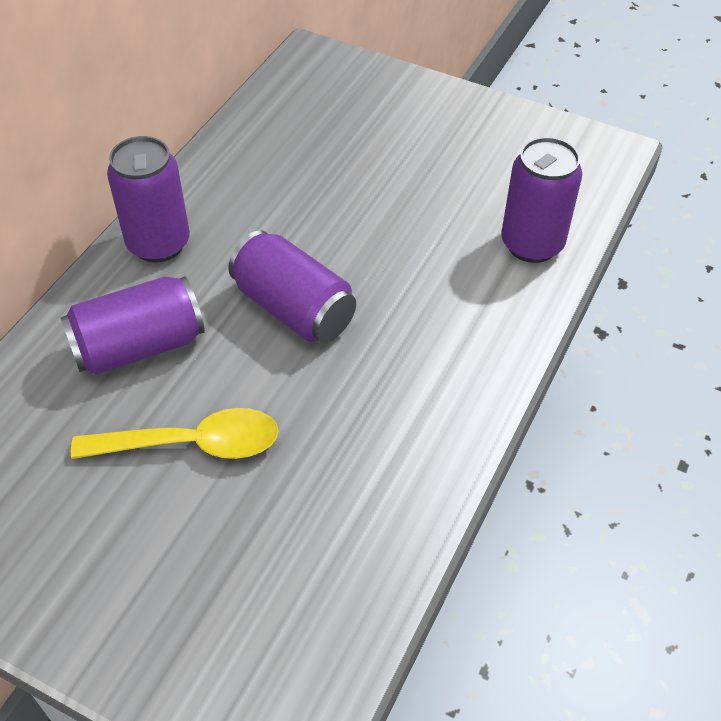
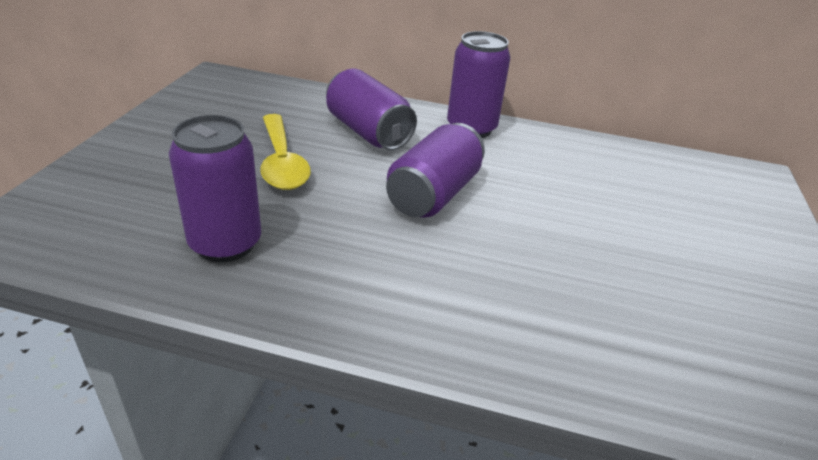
camera: 75 degrees right, 15 degrees down
(532, 244) = (616, 357): purple can -> purple can (225, 244)

